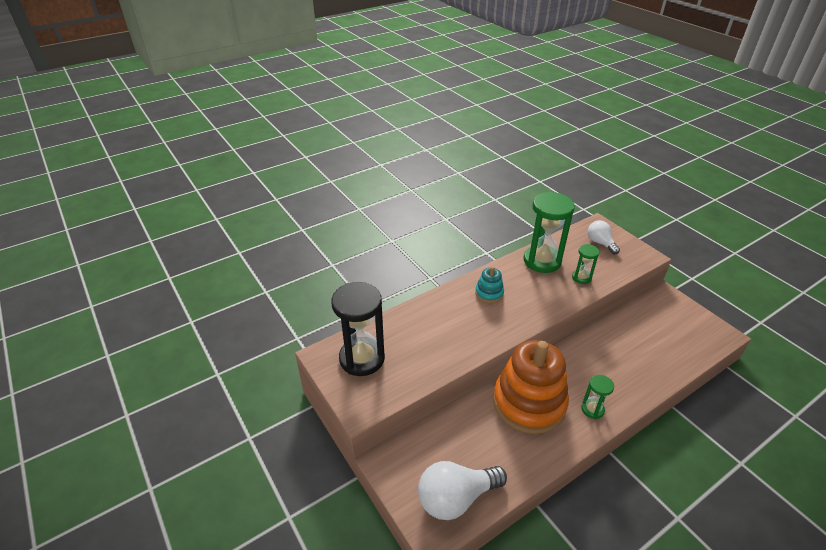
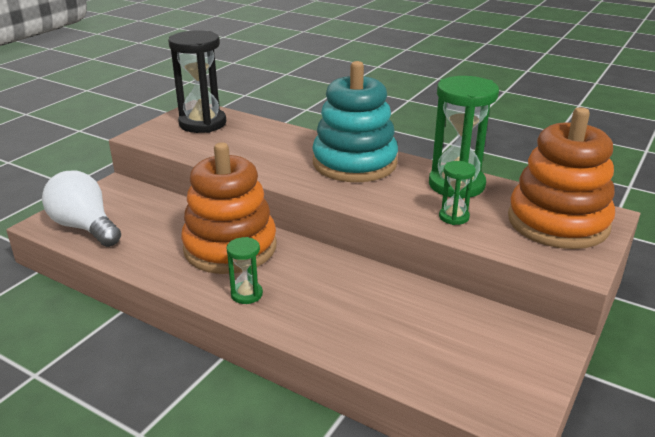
camera: 65 degrees right, 10 degrees down
(489, 293) = (354, 163): turquoise stacking toy -> turquoise stacking toy, size x2.27
(600, 243) = (558, 222): white light bulb -> orange stacking toy

